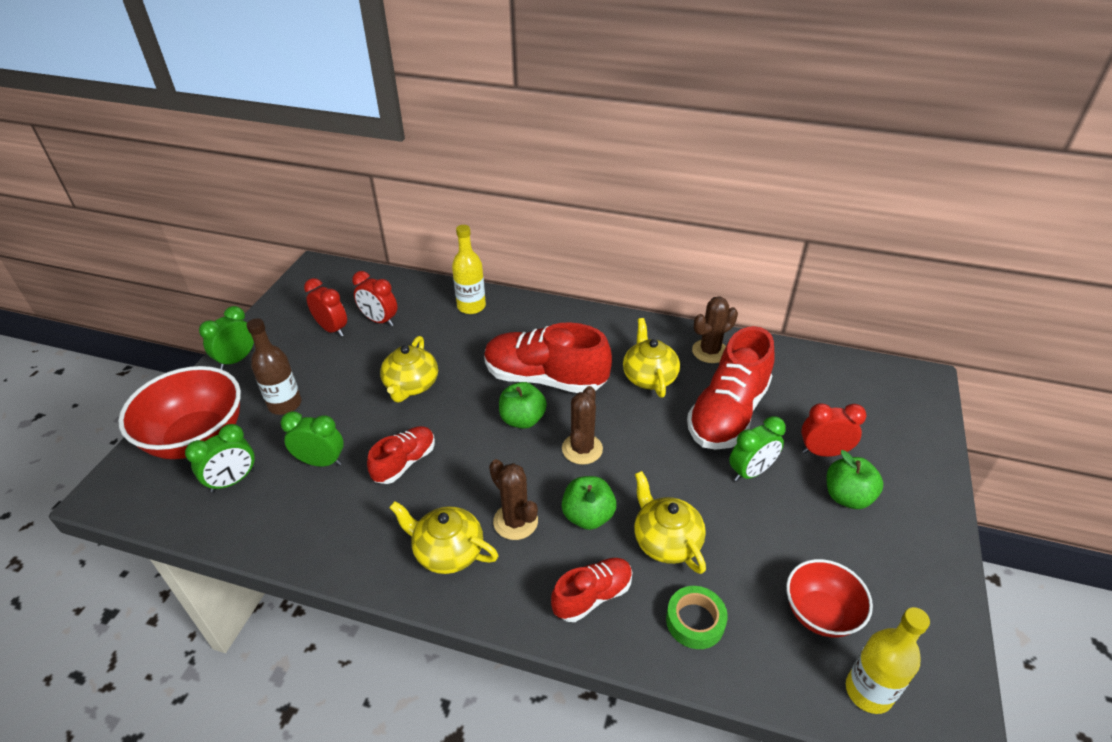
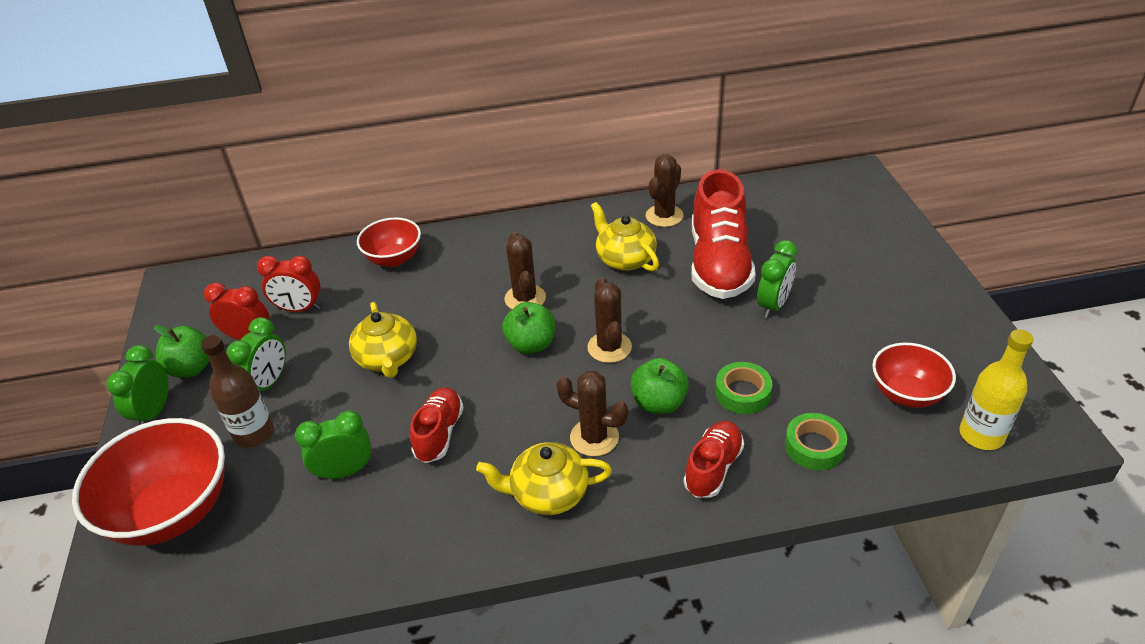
camera: 25 degrees left, 0 degrees up
(233, 481) = (255, 533): green clock -> green clock (268, 383)
(471, 306) = (394, 258): yellow bottle -> red bowl
(545, 378) = (525, 298): red shoe -> brown cactus
(665, 541) = (742, 393): yellow teapot -> green tape
(823, 452) = (821, 264): red clock -> none
(847, 497) = (864, 293): green apple -> green apple (192, 368)

